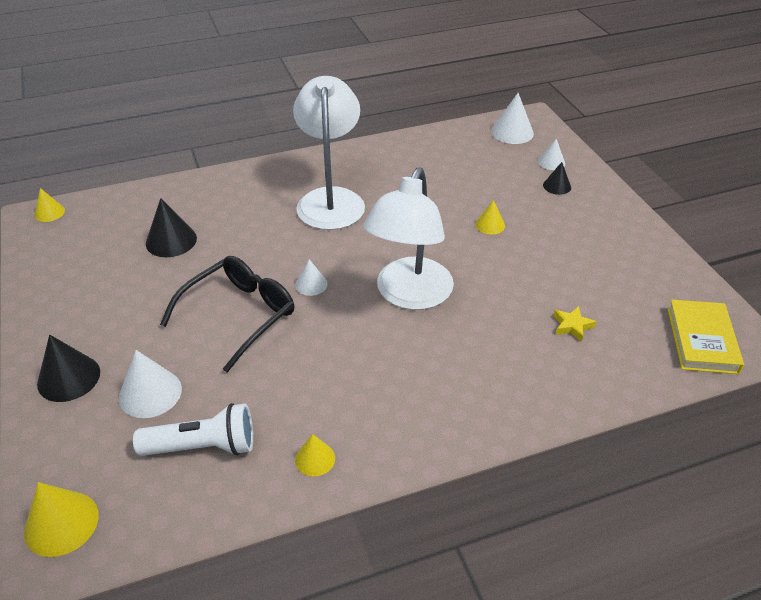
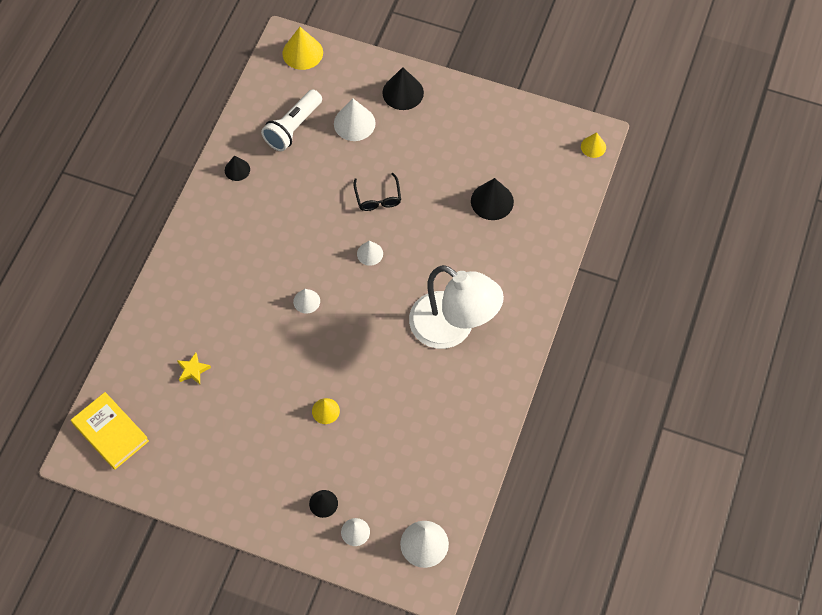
camera: 130 degrees right, 20 degrees up
(239, 315) = (378, 198): black glasses -> black glasses, size x0.54
(315, 459) = (237, 169): yellow cone -> black cone
(409, 295) = (306, 301): white lamp -> white cone

